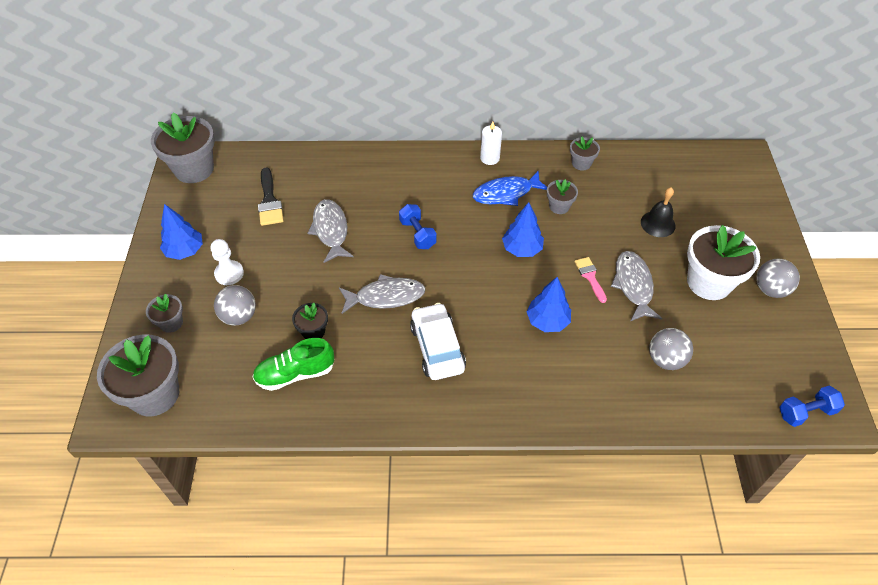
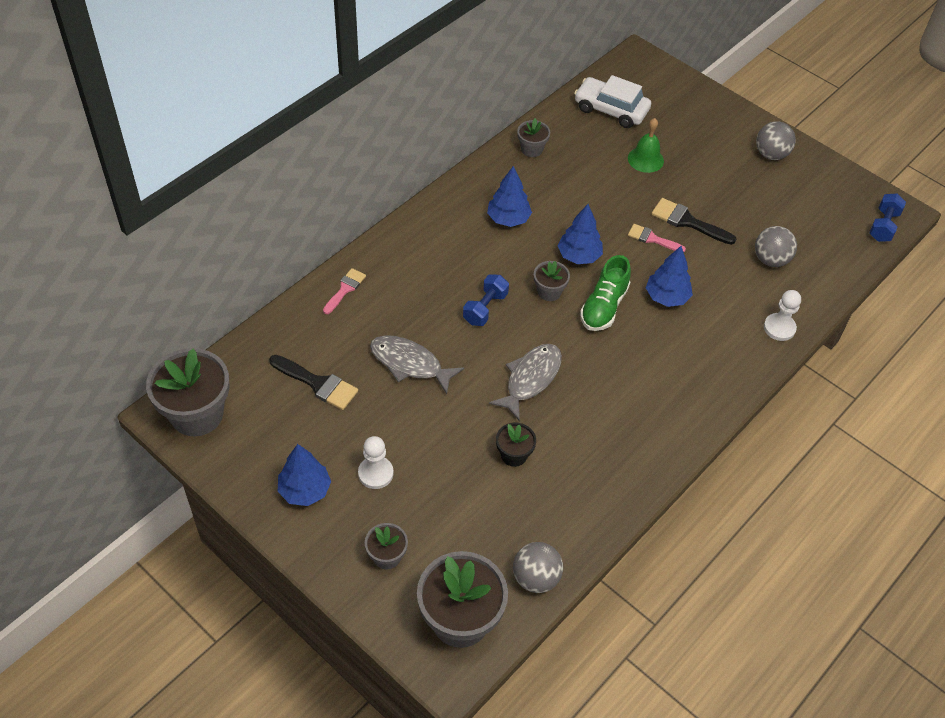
camera: 50 degrees left, 0 degrees up
(239, 316) = (437, 498): grey ball -> grey ball (535, 578)
(295, 374) = (546, 498): green shoe -> green shoe (604, 306)
(354, 163) = (345, 289): none -> pink brush
(417, 234) = (485, 308): blue dumbbell -> blue dumbbell turned 75 degrees counterclockwise
(437, 348) = (620, 384): white car -> white car (611, 110)
(490, 158) = (455, 198): white candle -> none
(506, 193) = (508, 219): blue fish -> blue tree
(559, 206) = (561, 199): grey flower pot -> grey flower pot (549, 291)
(605, 410) = (779, 328): none -> white pawn
(633, 285) = (687, 221): grey fish -> black brush
(658, 224) = (645, 159): black bell -> green bell
(709, 282) = (730, 179): white flower pot -> none

